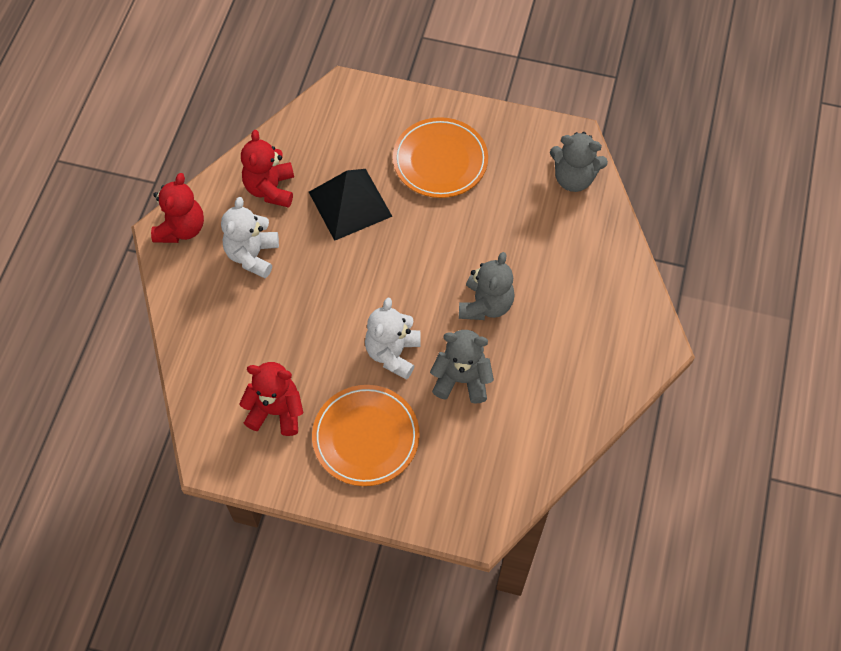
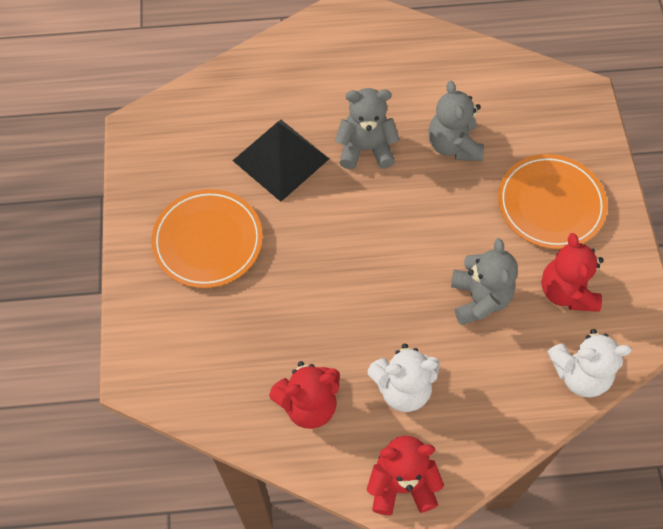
camera: 110 degrees left, 0 degrees up
(350, 204) = (297, 311): black pyramid -> black pyramid (280, 159)
(393, 353) = (454, 210): white teddy bear -> white teddy bear (579, 374)
(573, 178) = (188, 115): grey teddy bear -> grey teddy bear (479, 299)

